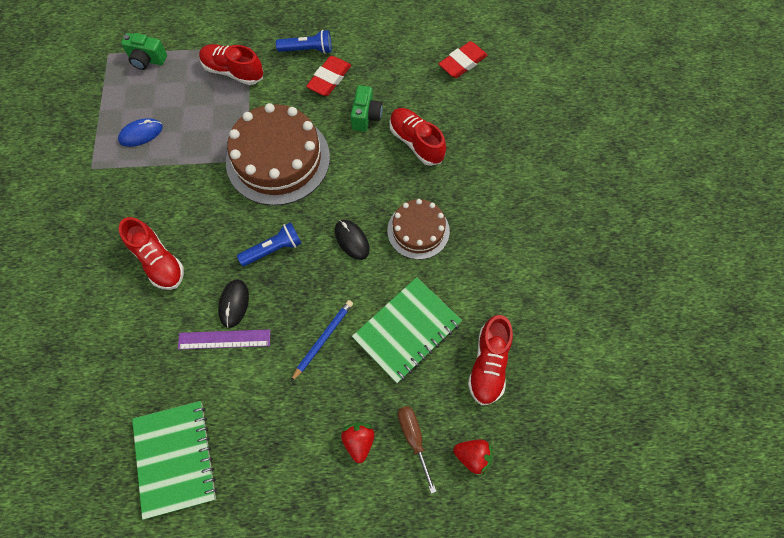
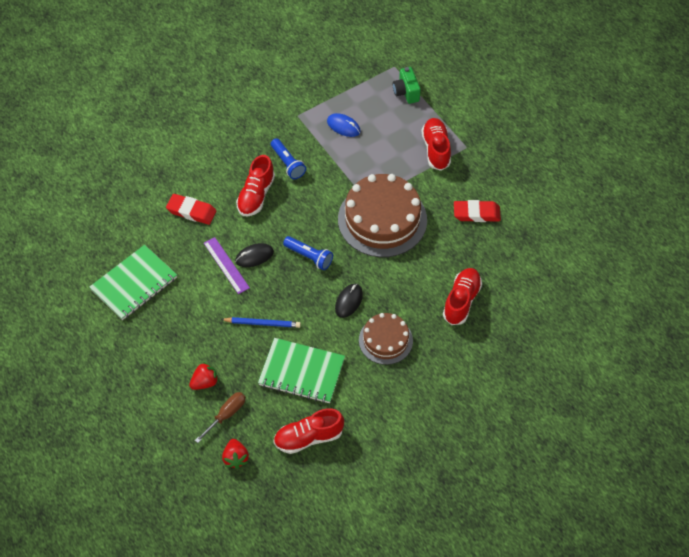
camera: 60 degrees right, 10 degrees down
(307, 50) = (492, 185): blue flashlight -> blue flashlight (287, 164)
(366, 116) = (460, 255): green camera -> none
(462, 63) = (562, 296): red eraser -> red eraser (191, 211)

